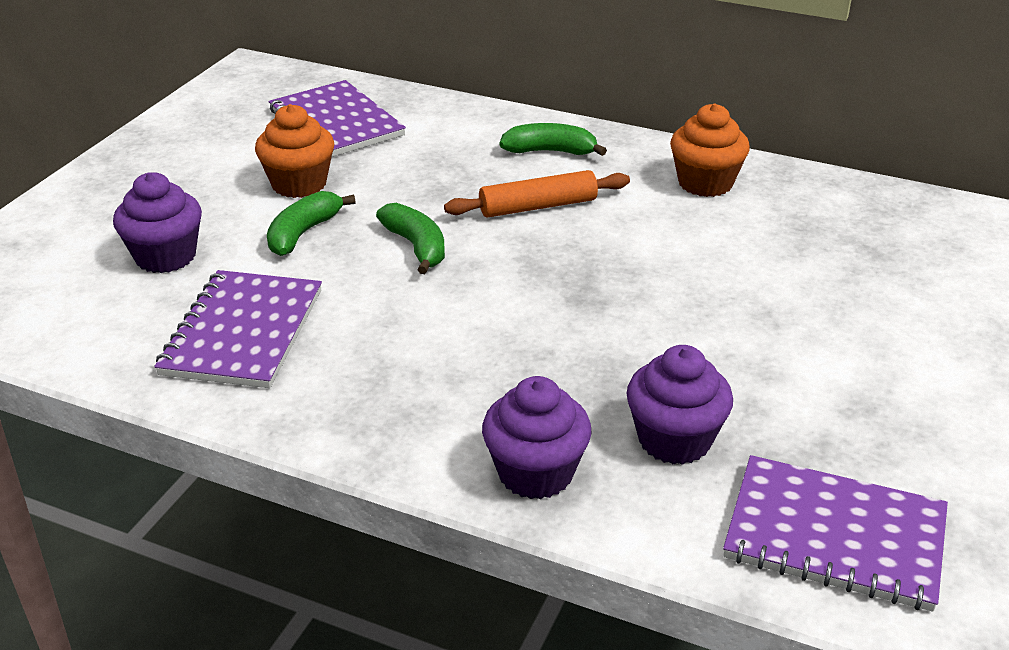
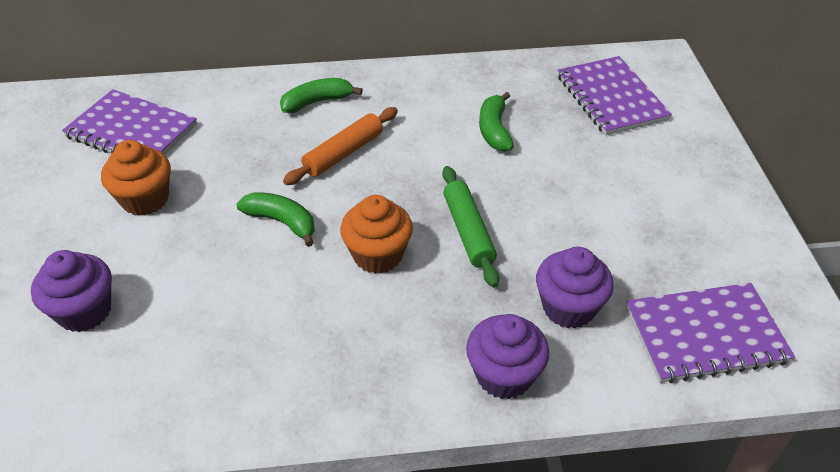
camera: 30 degrees left, 10 degrees up
(243, 332) = (206, 354): purple notebook -> purple notebook (611, 98)
(303, 233) = (184, 244): green banana -> green banana (494, 130)
(617, 324) = (468, 231): none -> green rolling pin
(705, 183) = (441, 93): orange cupcake -> orange cupcake (378, 255)

